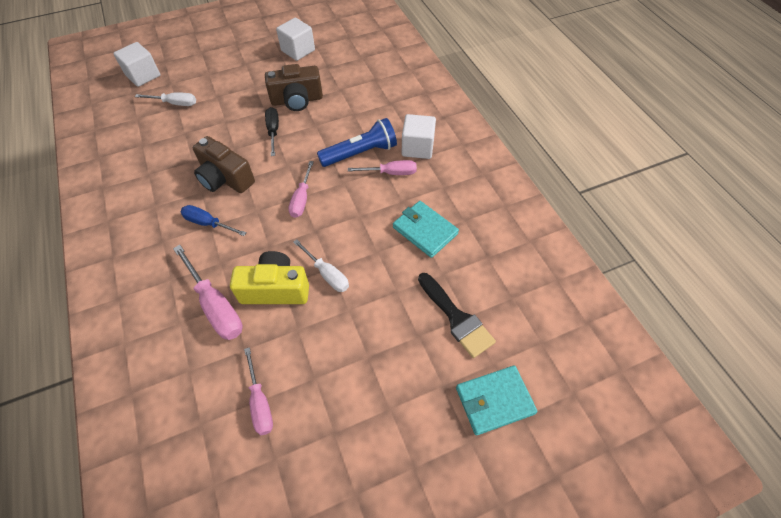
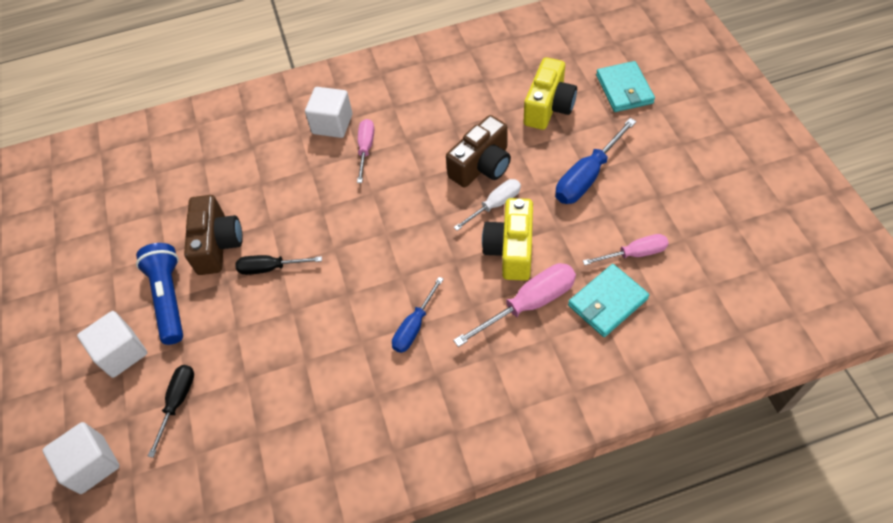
camera: 80 degrees left, 0 degrees up
(175, 103) = (178, 402): white screwdriver -> black screwdriver
(225, 178) = (343, 316): brown camera -> brown camera (482, 166)
(298, 50) = (110, 248): white cube -> white cube (122, 353)
(302, 199) = (390, 231): pink screwdriver -> none
(360, 153) = (330, 176): blue flashlight -> blue flashlight (169, 298)
(361, 357) = (587, 176): none -> blue screwdriver
(425, 230) = (448, 124): turquoise wallet -> turquoise wallet (607, 302)
(456, 318) = (548, 107): black brush -> yellow camera

